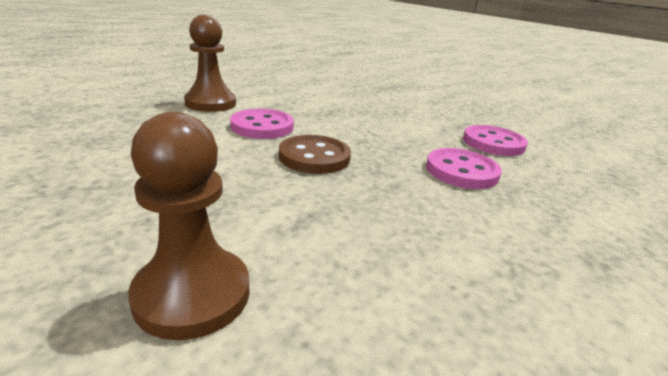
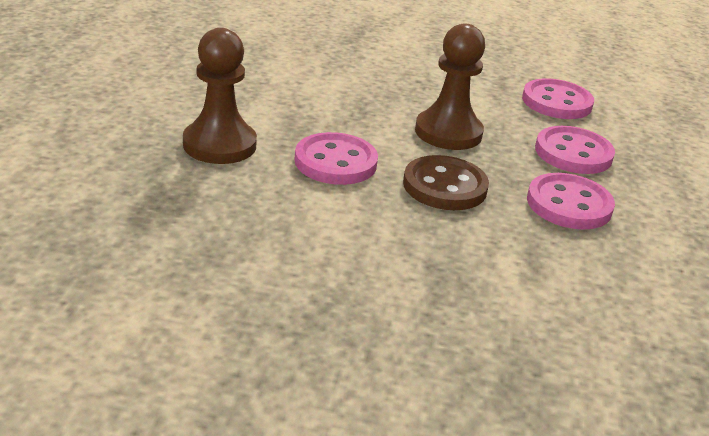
camera: 35 degrees left, 5 degrees up
(192, 294) = (557, 351): brown pawn -> brown pawn (448, 132)
(403, 198) = (569, 204): none -> pink button

